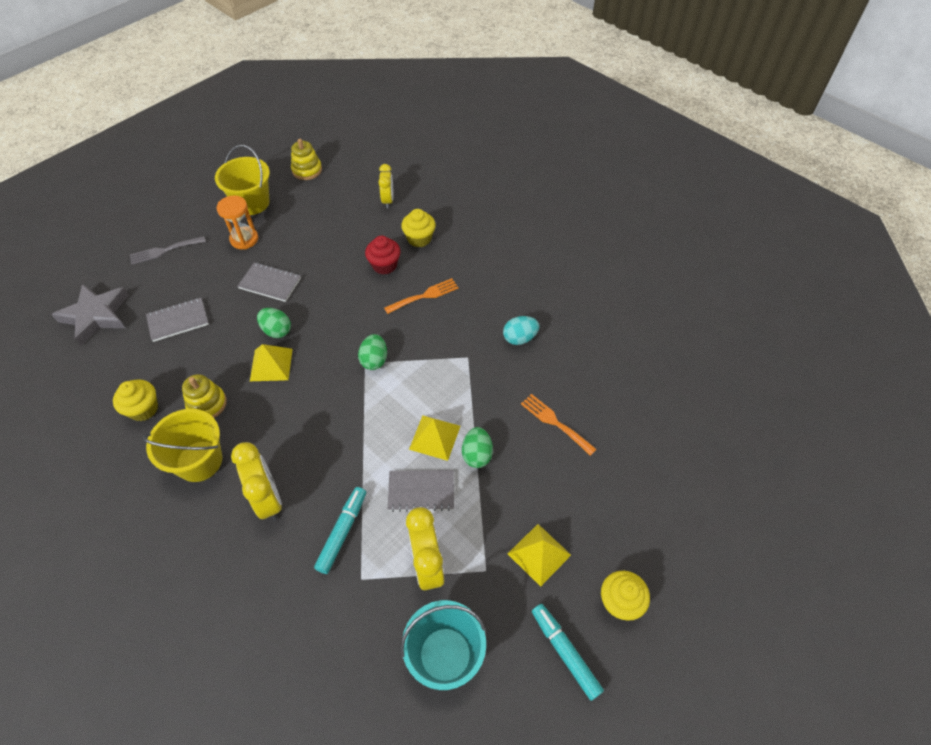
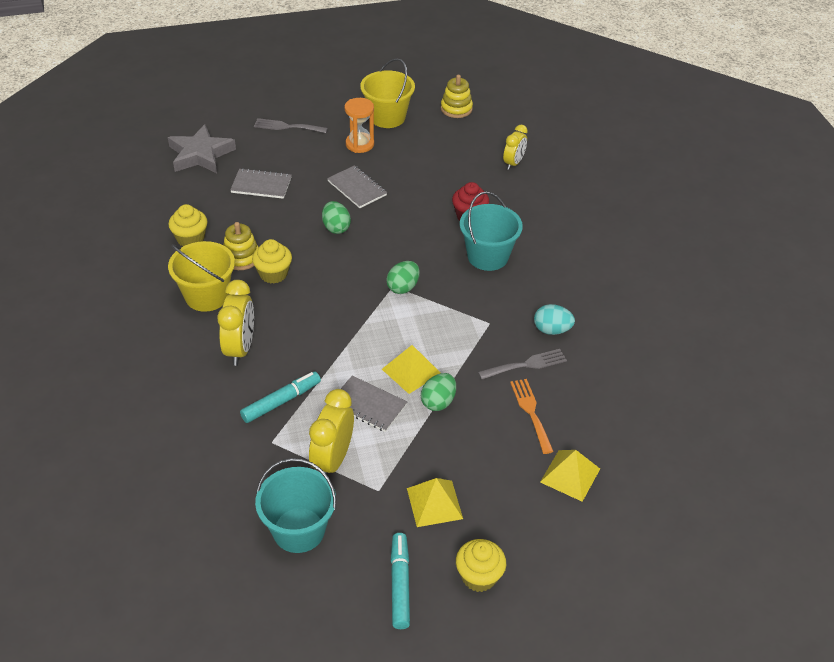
camera: 30 degrees right, 10 degrees down
(271, 364) = (313, 251): yellow pyramid -> yellow pyramid (570, 475)
(419, 239) = (519, 207): yellow cupcake -> yellow cupcake (273, 274)
(424, 296) = (488, 256): orange fork -> turquoise bucket
(522, 380) = (526, 365): none -> grey fork

